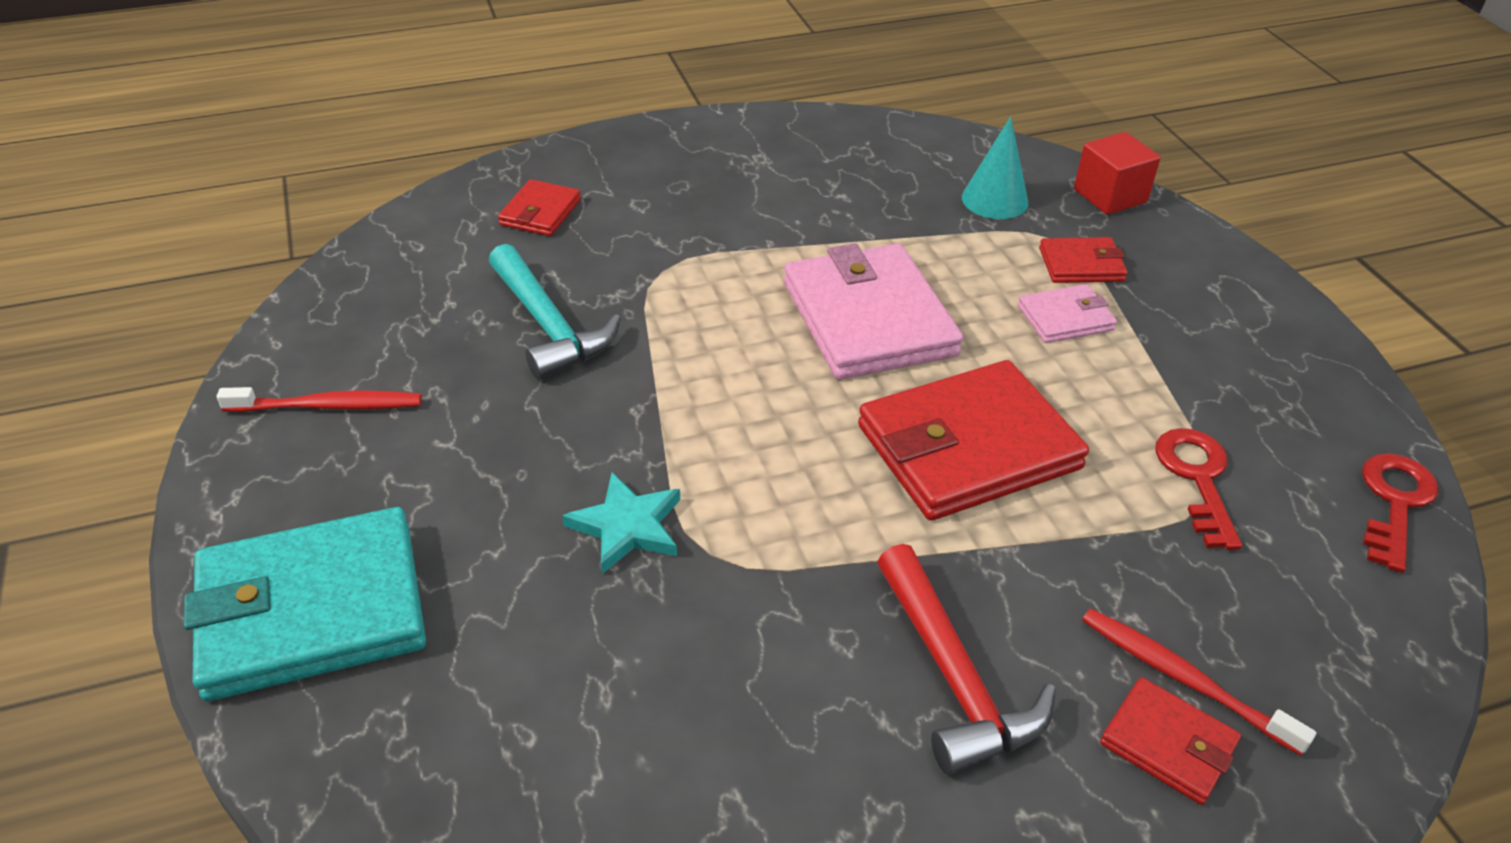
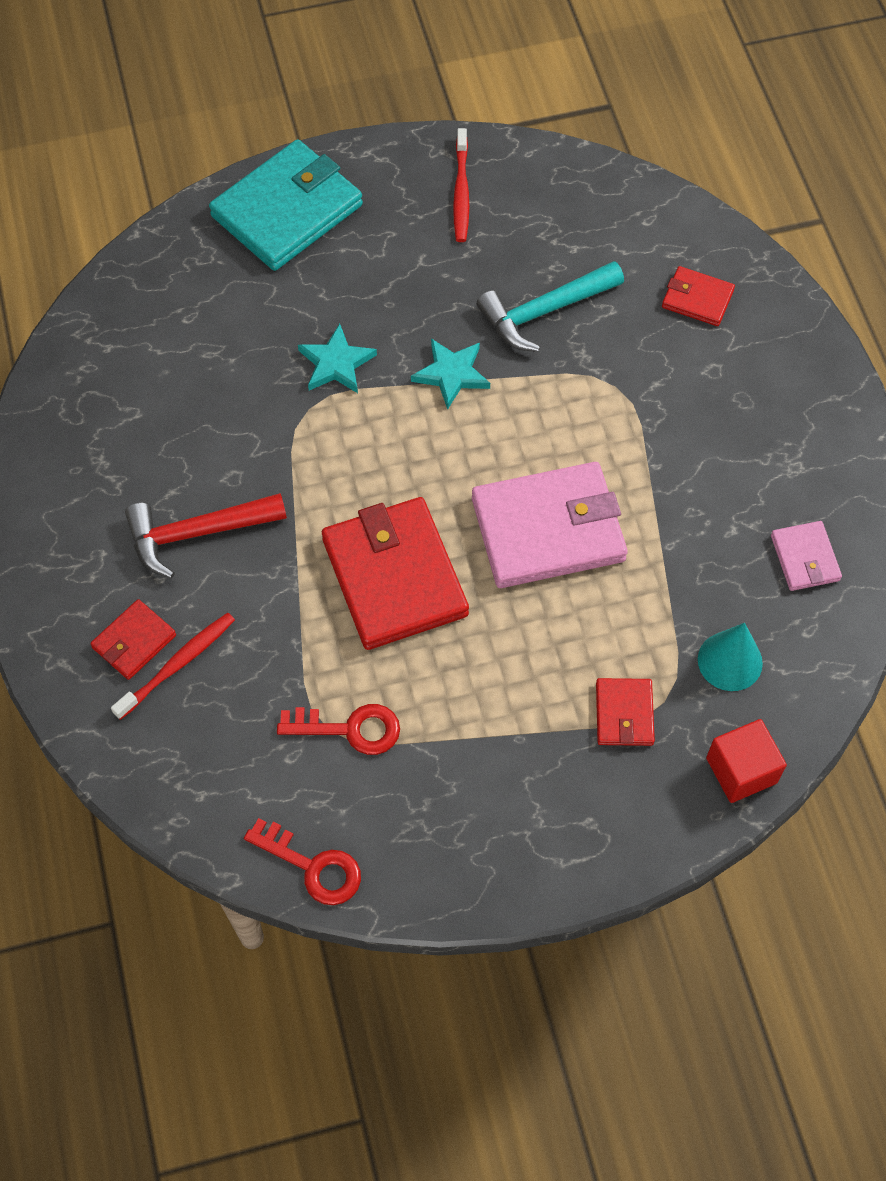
camera: 95 degrees right, 20 degrees up
(312, 609) = (287, 211): turquoise wallet -> turquoise wallet turned 60 degrees clockwise
(646, 405) = (451, 374): none -> turquoise star
(1065, 318) = (546, 681): pink wallet -> pink wallet (805, 558)

